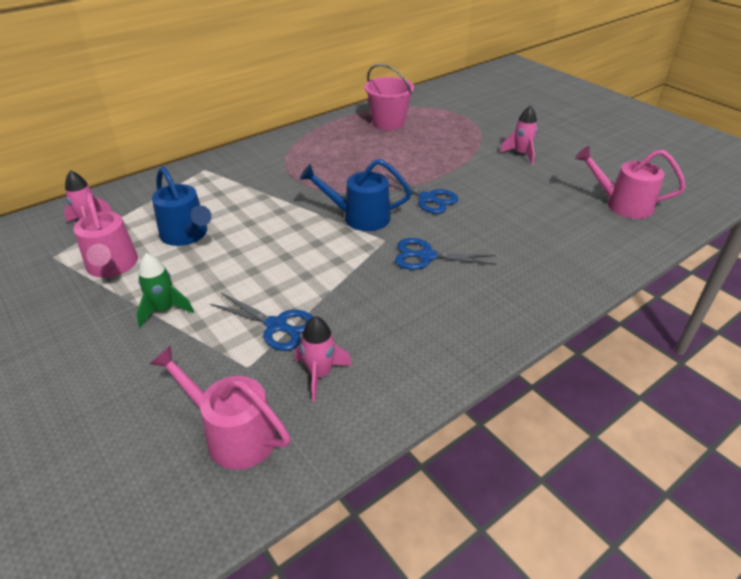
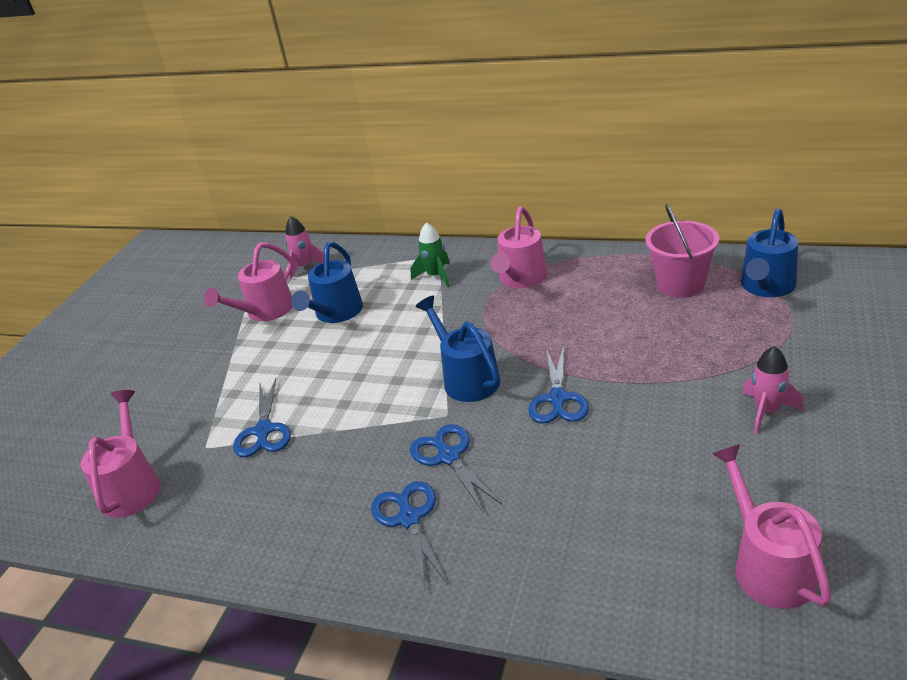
camera: 60 degrees right, 5 degrees down
(164, 310) = (237, 367): green rocket -> green rocket (436, 276)
(292, 157) = (520, 279): none -> pink watering can
(320, 374) = (224, 490): pink rocket -> none
(429, 108) = (766, 287): none -> blue watering can
(465, 295) = (409, 518): none -> blue scissors

